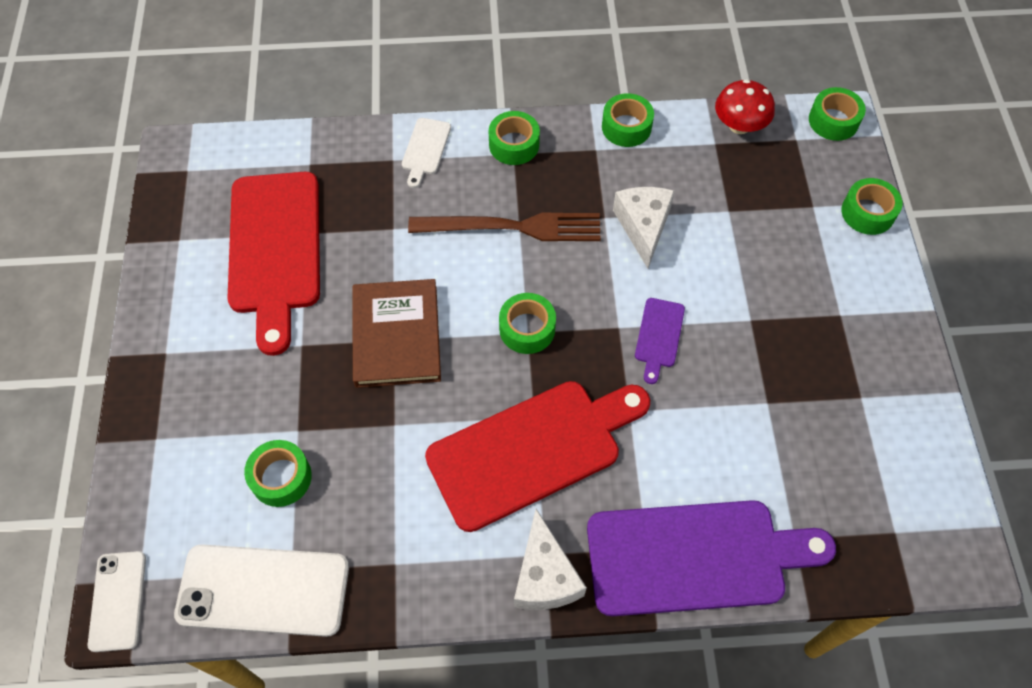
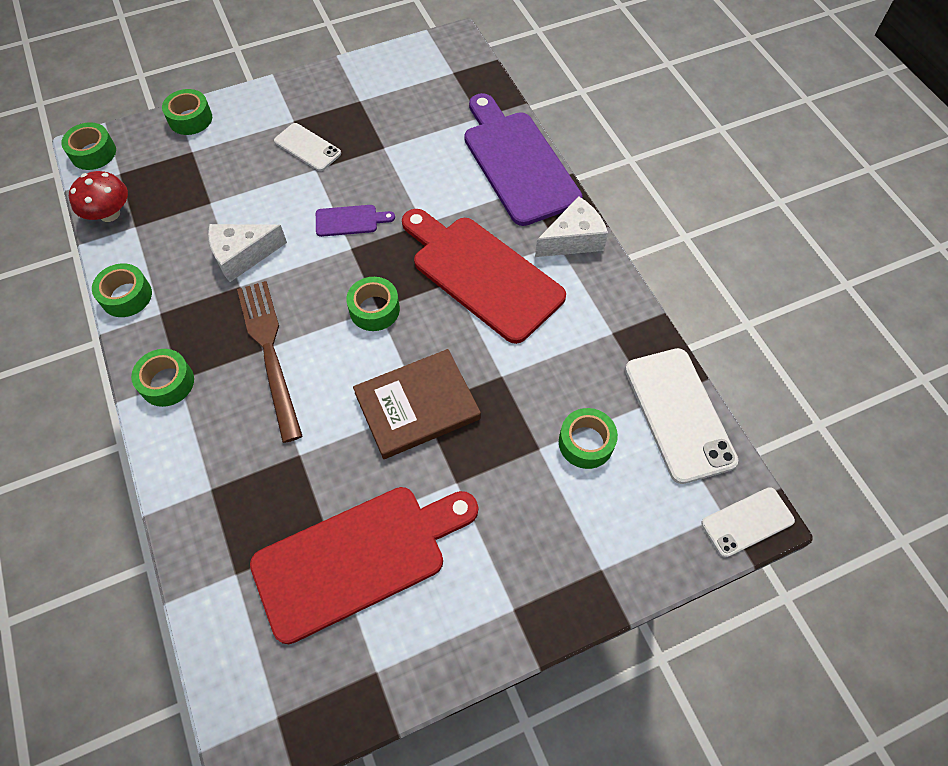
camera: 110 degrees left, 0 degrees up
(425, 149) = (189, 462): white cutting board -> none
(789, 320) = (307, 147): none -> white phone

